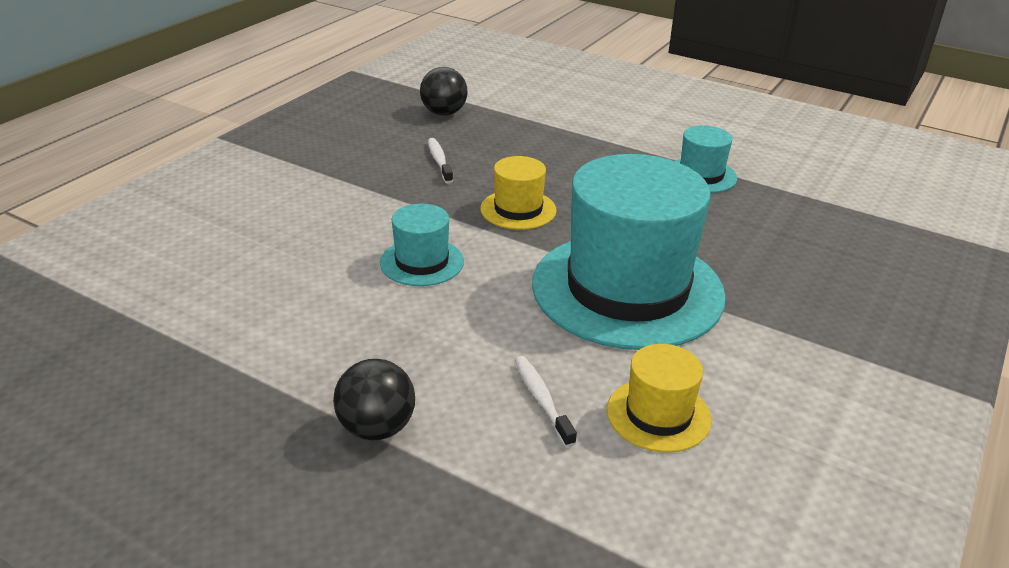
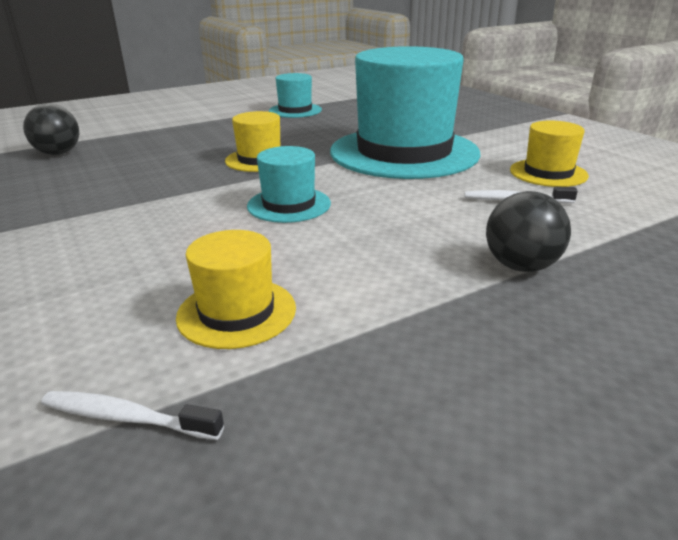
camera: 60 degrees left, 5 degrees down
(228, 300) = (236, 312): none -> yellow hat
(439, 161) = (136, 169): white toothbrush -> white toothbrush (126, 418)

